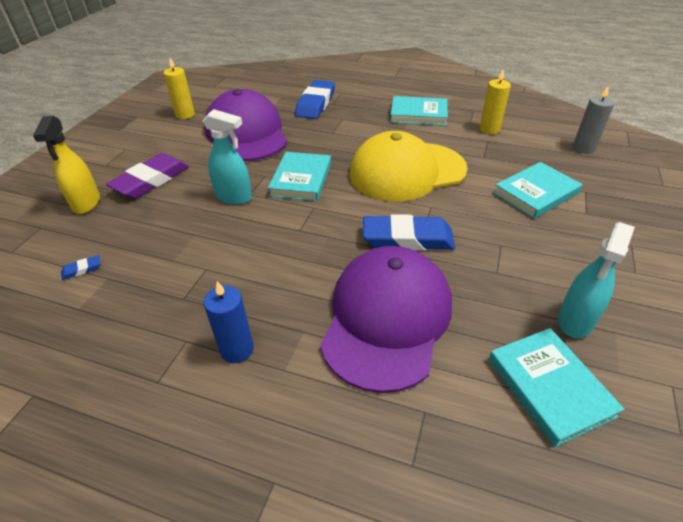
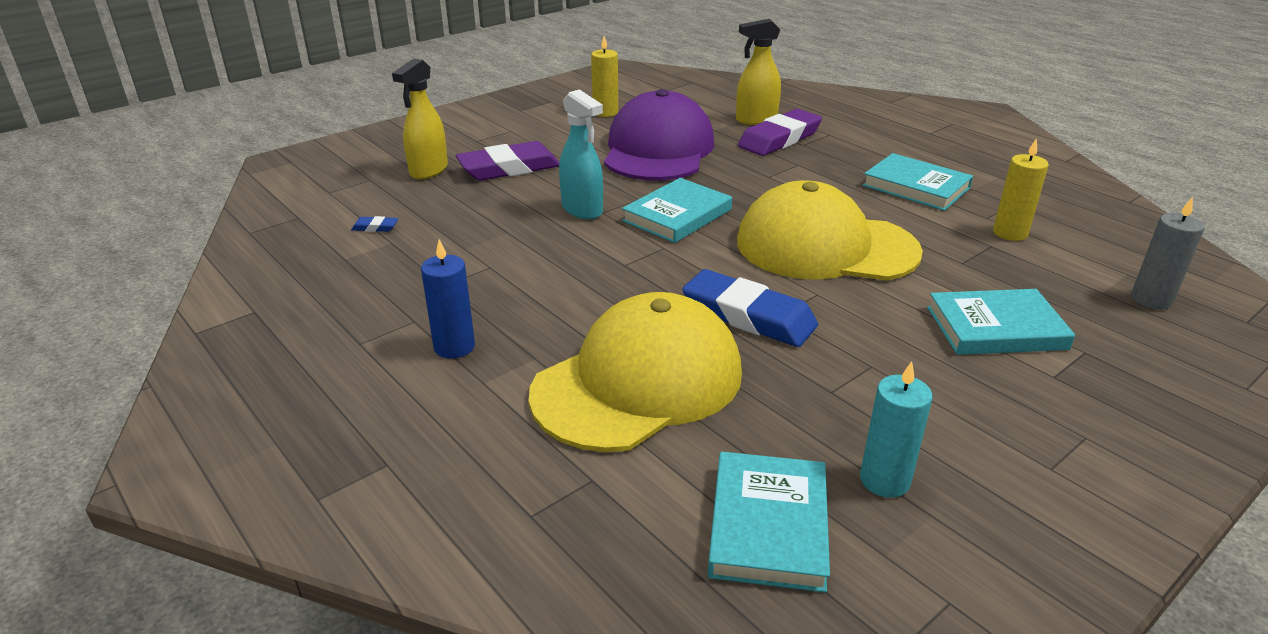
camera: 30 degrees right, 10 degrees down
(290, 94) = (756, 120): none -> yellow spray bottle
(316, 104) = (779, 139): blue eraser -> purple eraser
(387, 318) = (638, 382): purple cap -> yellow cap
(575, 321) = (884, 480): turquoise spray bottle -> turquoise candle

